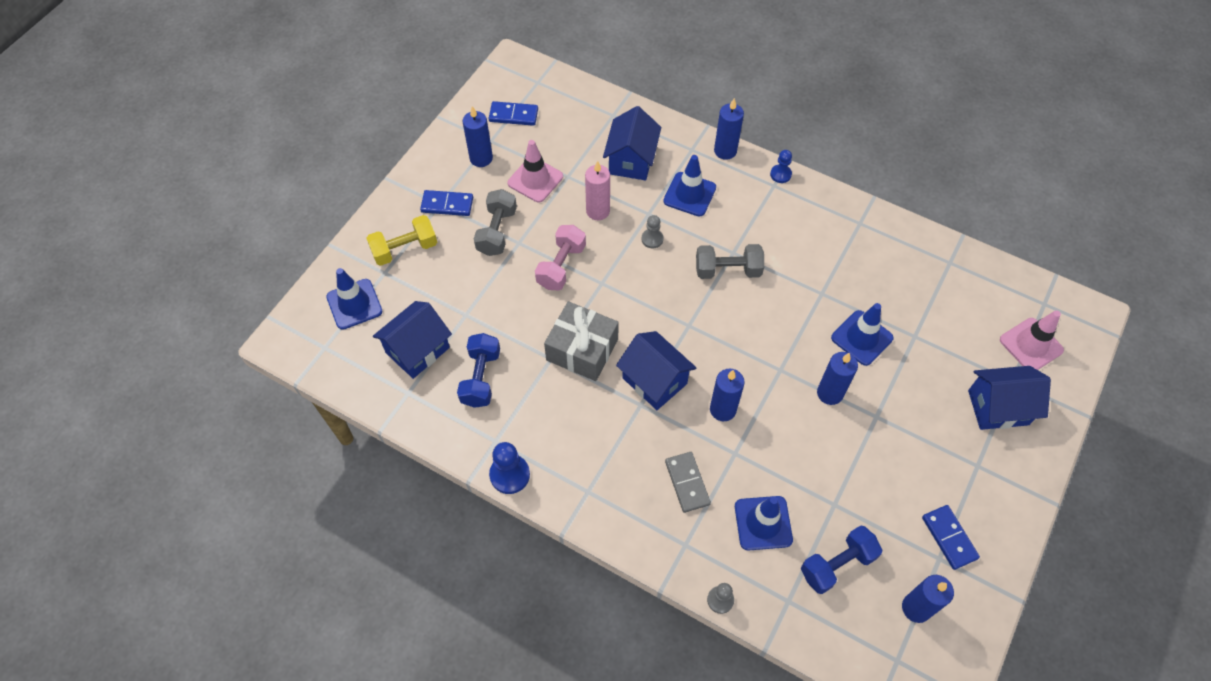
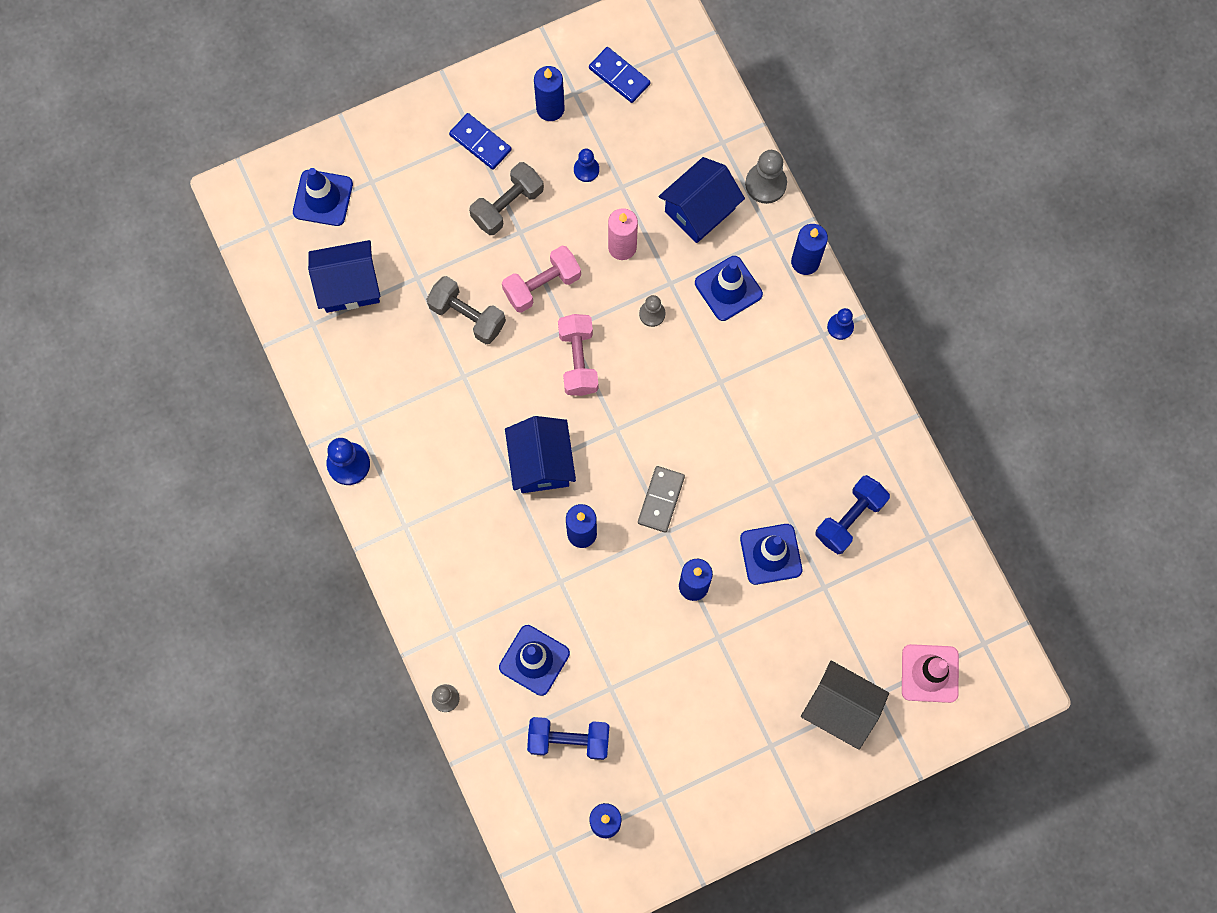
camera: 35 degrees right, 15 degrees up
(405, 249) = (407, 167): yellow dumbbell -> none
(481, 378) = (387, 352): blue dumbbell -> blue dumbbell (849, 518)
(535, 180) = (586, 170): pink traffic cone -> blue pawn
(582, 350) = (498, 386): grey gift -> none
(625, 298) = (578, 360): none -> pink dumbbell
(661, 122) = (765, 184): none -> grey pawn
(687, 483) = (496, 578): grey domino -> grey domino (661, 500)
(727, 270) = (699, 397): grey dumbbell -> grey dumbbell (467, 316)
(949, 538) = (686, 787): blue domino -> none
(998, 407) = (840, 708): blue house -> grey house

